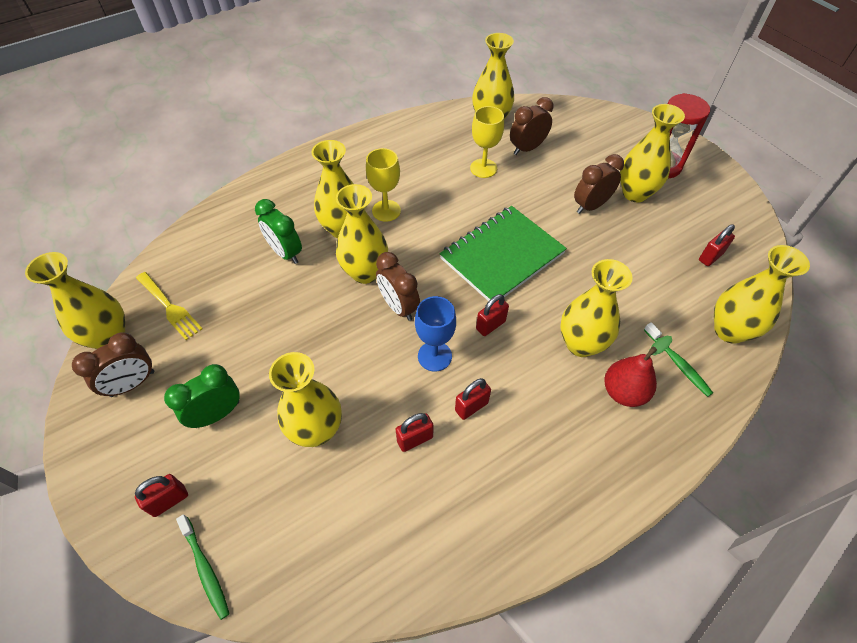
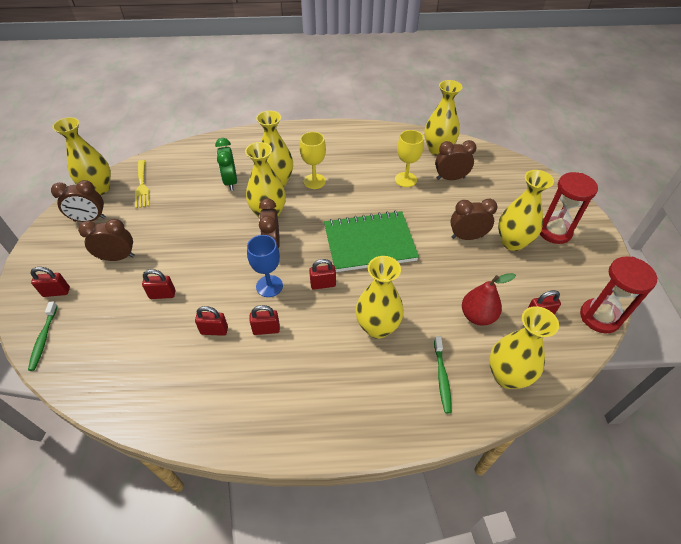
camera: 30 degrees right, 5 degrees down
(217, 414) = (118, 257): green clock -> brown clock
(316, 430) = (162, 294): yellow vase -> red padlock
(623, 392) = (381, 375): red pear -> red pear (477, 316)
(758, 234) = (599, 317): none -> red hourglass

